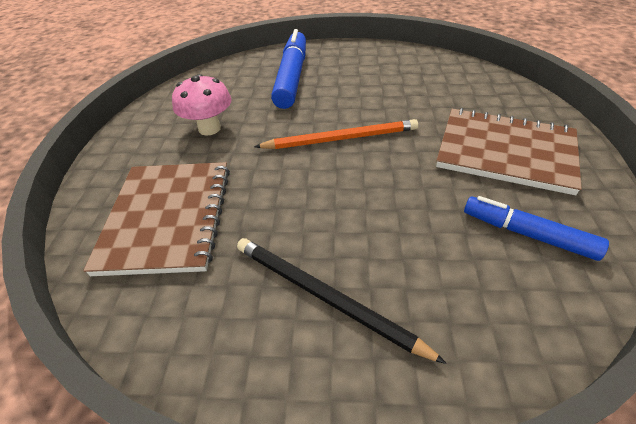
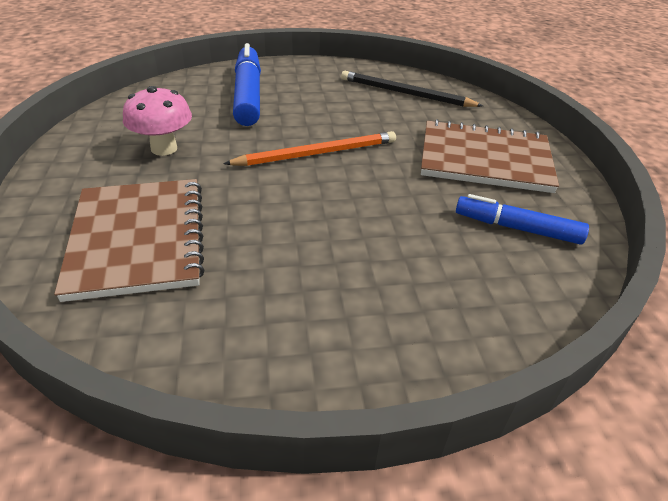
camera: 15 degrees left, 5 degrees down
(325, 296) = (333, 297): black pencil -> black pencil (405, 93)

